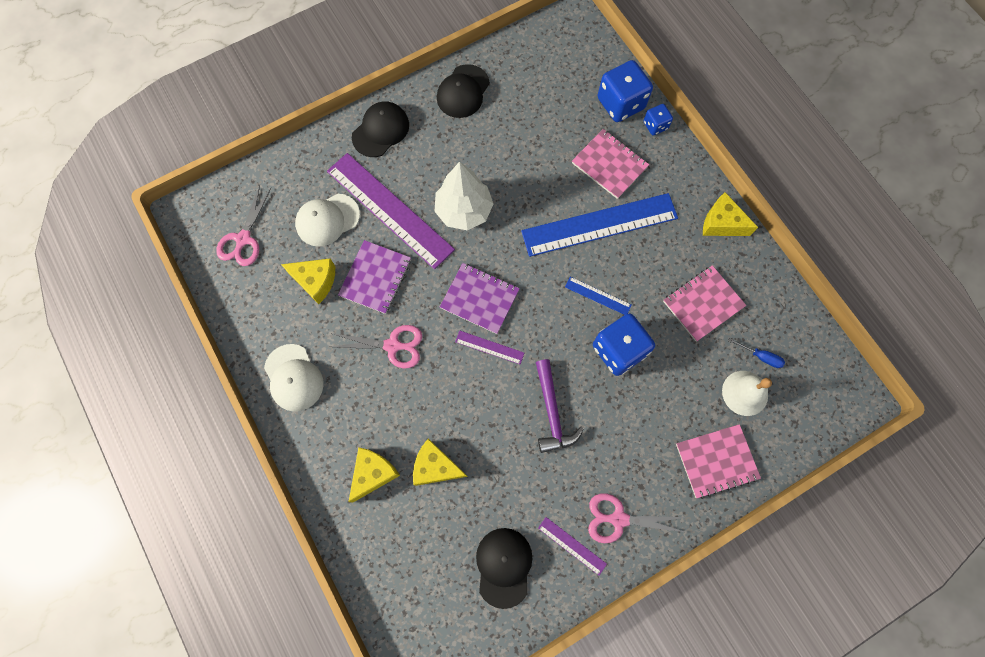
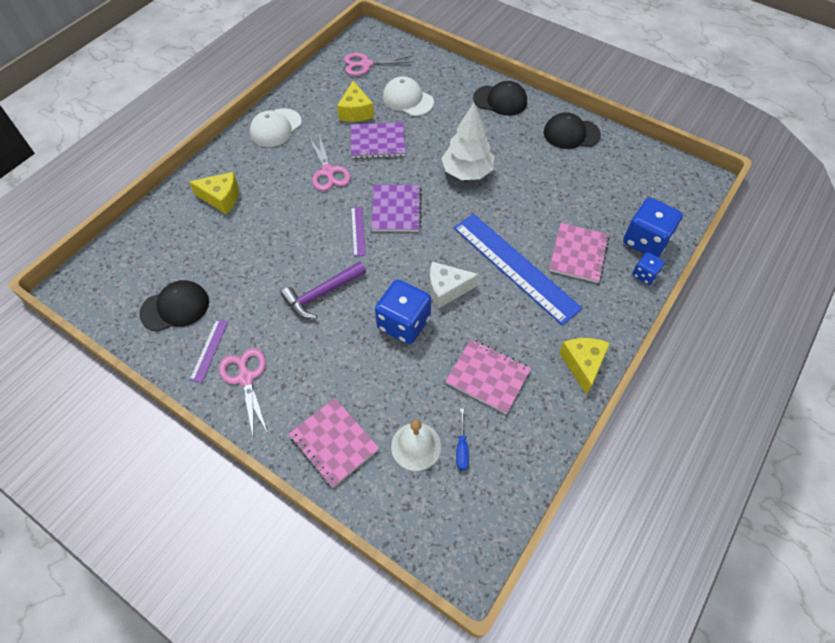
camera: 65 degrees right, 15 degrees down
(389, 210) = (438, 129): purple ruler -> none
(435, 466) = (242, 233): yellow cheese -> none
(598, 296) = (446, 289): blue ruler -> white cheese

